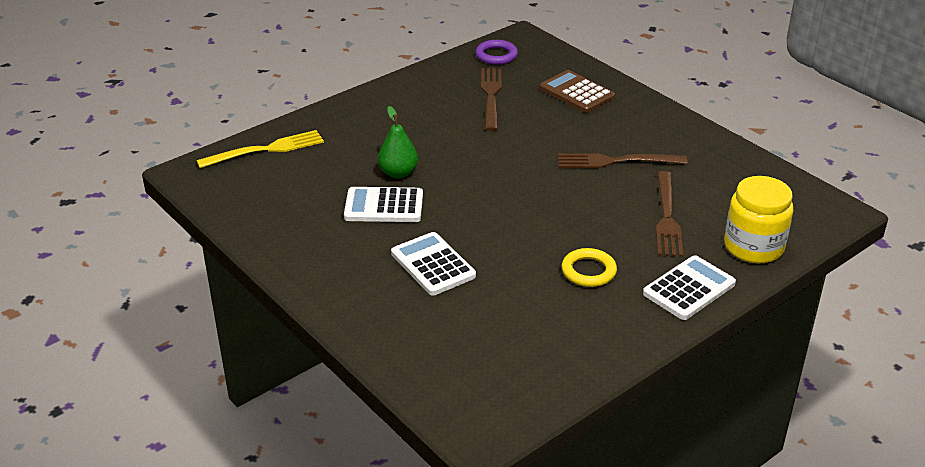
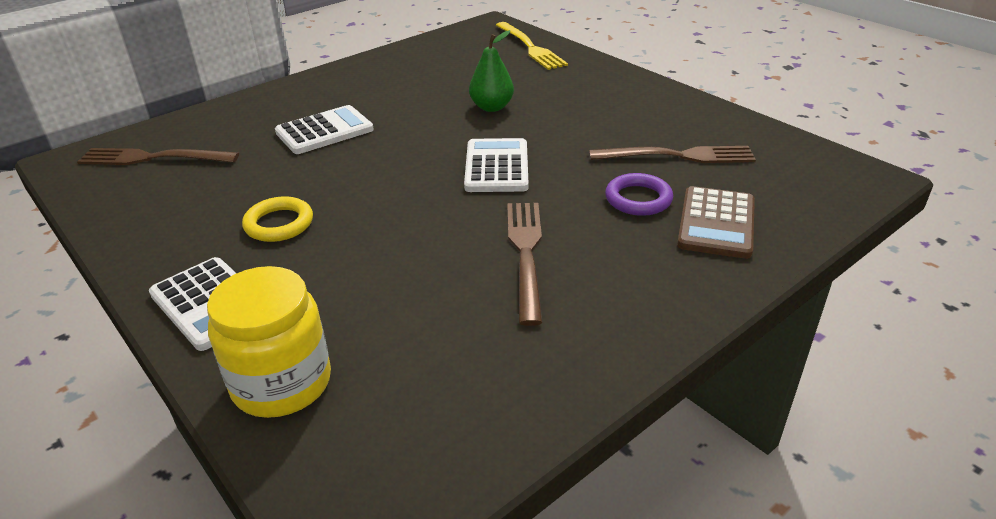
camera: 90 degrees right, 0 degrees up
(384, 206) = (430, 103): white calculator -> white calculator (496, 167)
(496, 55) = (795, 158): purple ring -> purple ring (638, 199)
(576, 93) = (716, 223): brown calculator -> brown calculator turned 150 degrees clockwise
(667, 217) = (378, 295): brown fork -> brown fork (152, 158)

